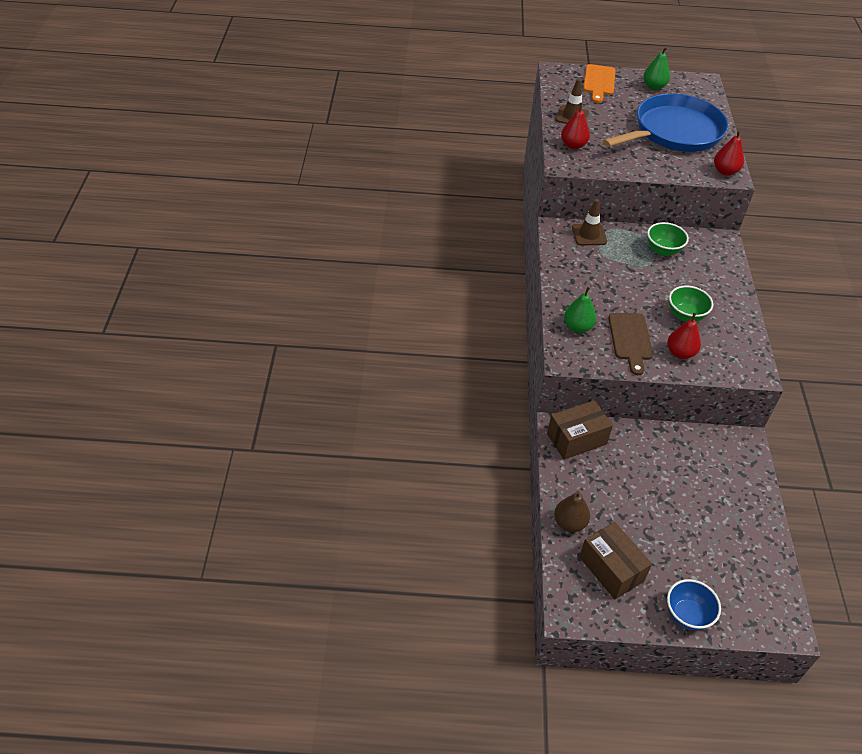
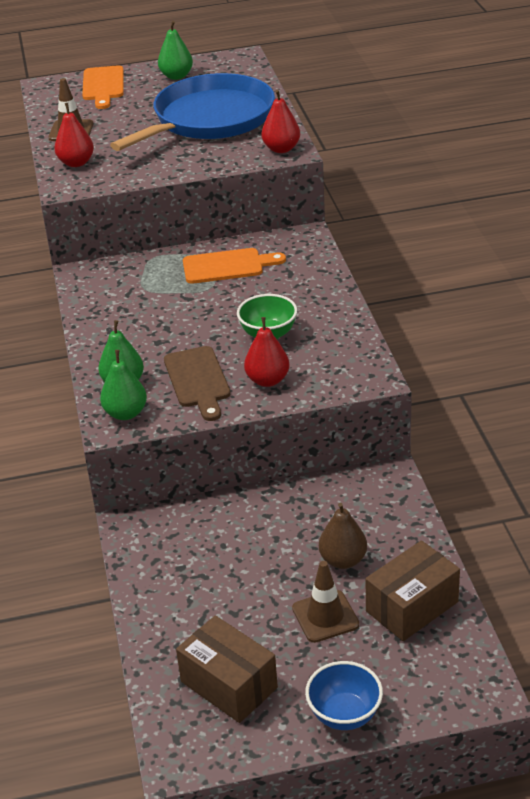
camera: 10 degrees left, 10 degrees down
(569, 523) = (161, 641): brown pear -> brown pear (343, 560)
(576, 352) = (126, 413): none -> green pear
(576, 439) = (156, 532): brown box -> brown box (412, 606)
(589, 235) = (125, 270): brown traffic cone -> brown traffic cone (325, 616)
(663, 250) = (227, 266): green bowl -> orange cutting board

